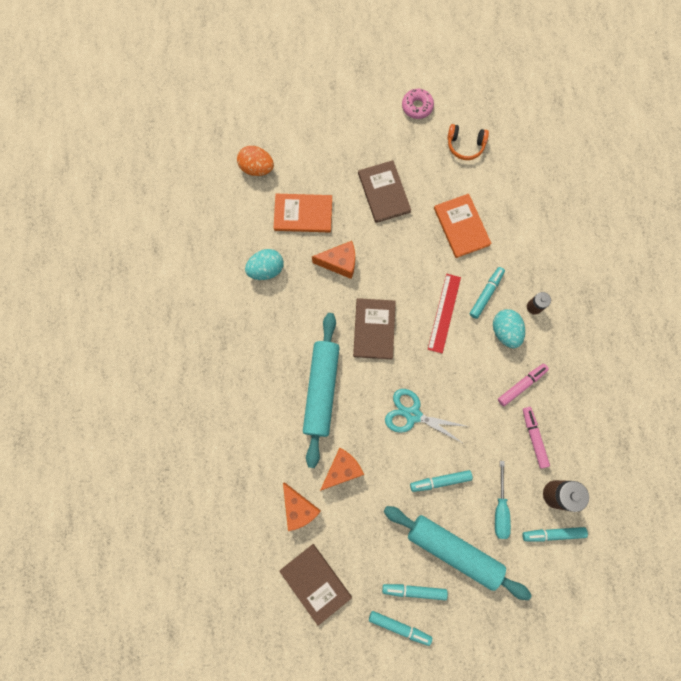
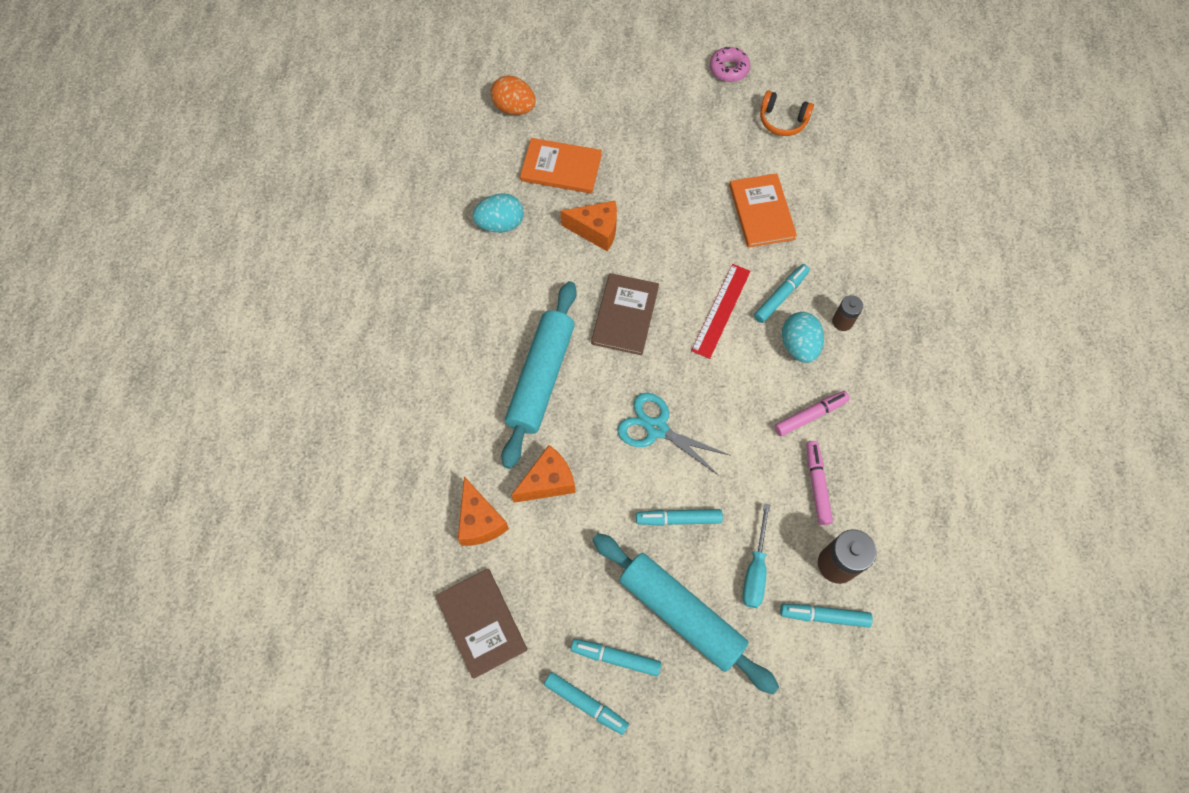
camera: 10 degrees right, 10 degrees down
(384, 192) = (668, 158): brown book -> none

